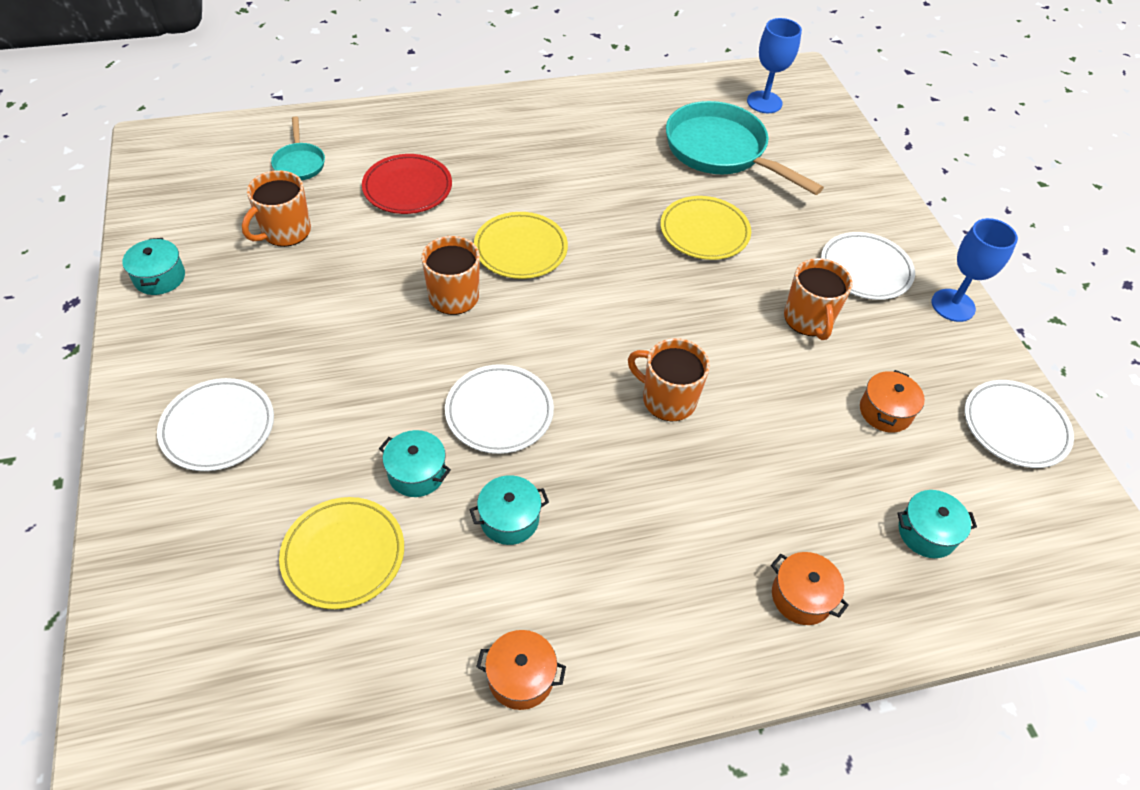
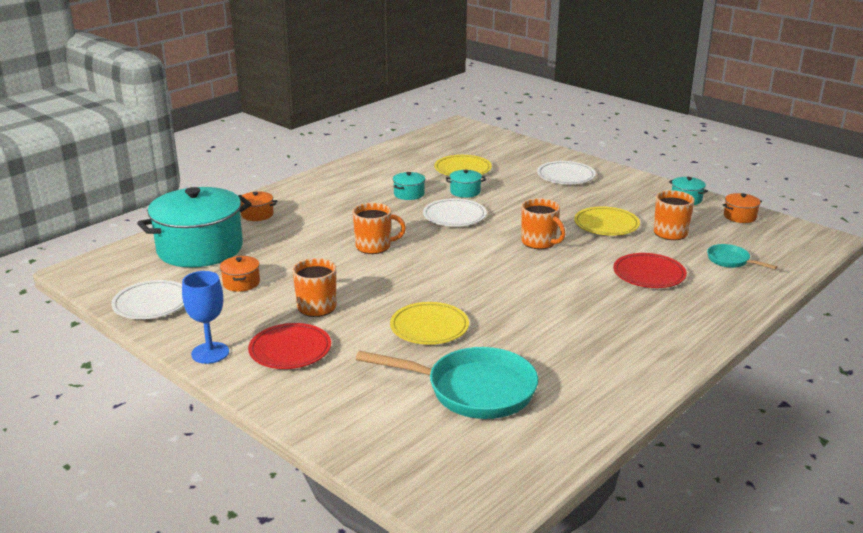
camera: 150 degrees right, 25 degrees down
(520, 249) = (534, 273): yellow plate -> yellow plate (606, 225)
(521, 677) = (360, 169): orange pot -> orange pot (740, 216)
(764, 102) = (479, 459): blue goblet -> none
(865, 269) = (290, 350): white plate -> red plate
(926, 533) = (200, 249): turquoise pot -> turquoise pot, size x2.46

